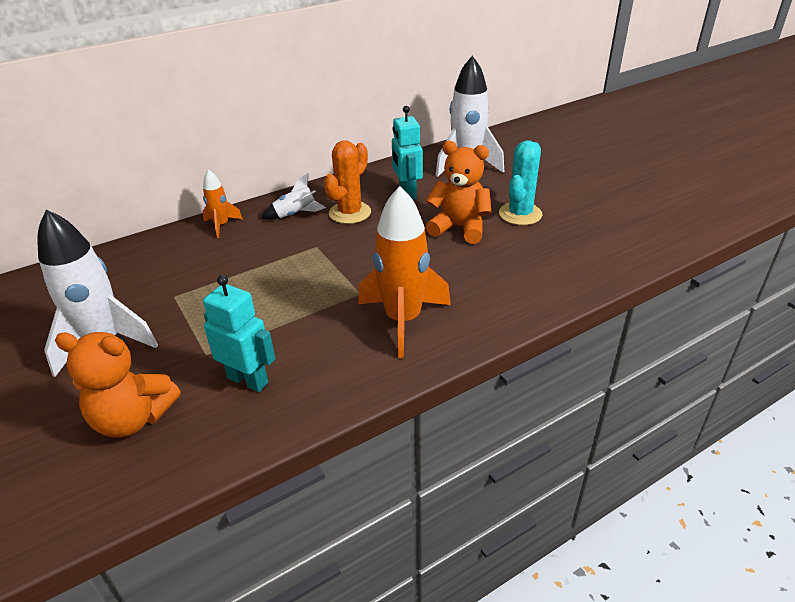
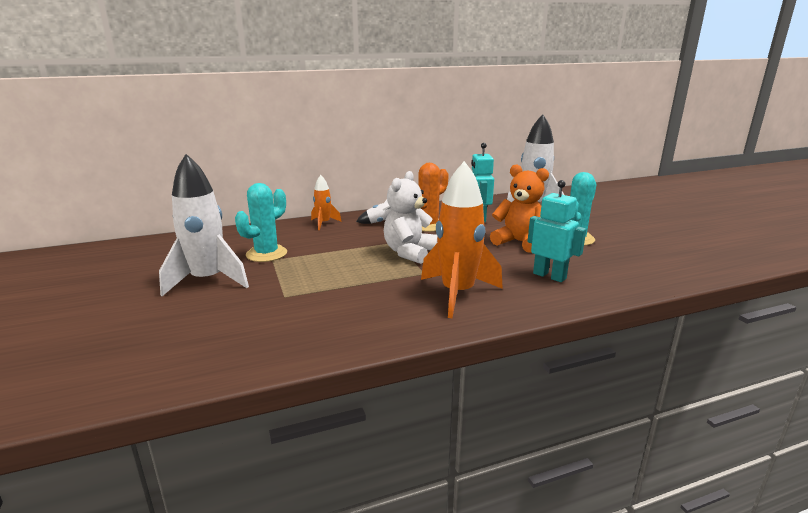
camera: 10 degrees right, 15 degrees down
(133, 419) = (211, 329): orange teddy bear -> none
(164, 288) = (266, 254): none -> turquoise cactus
(248, 380) = (313, 316): turquoise robot -> turquoise robot (549, 276)
(337, 262) = (409, 253): none -> white teddy bear

